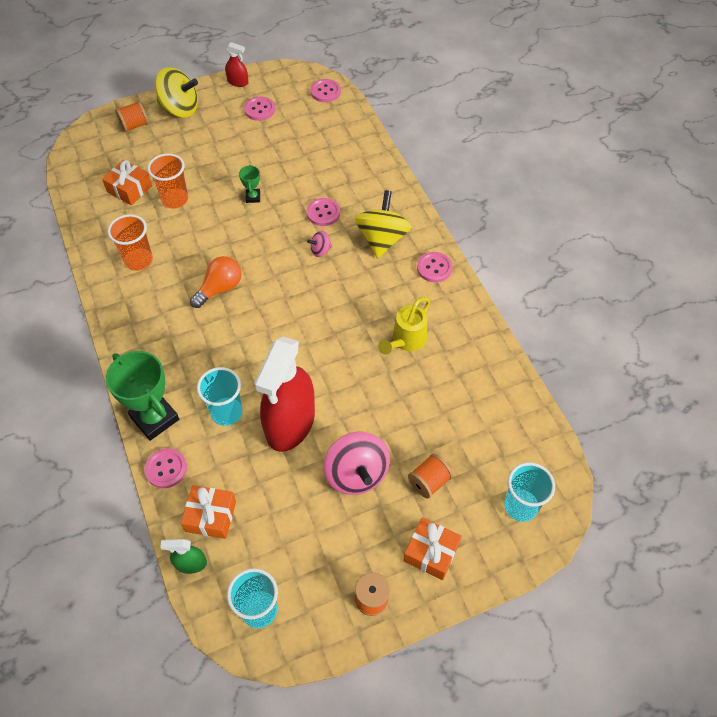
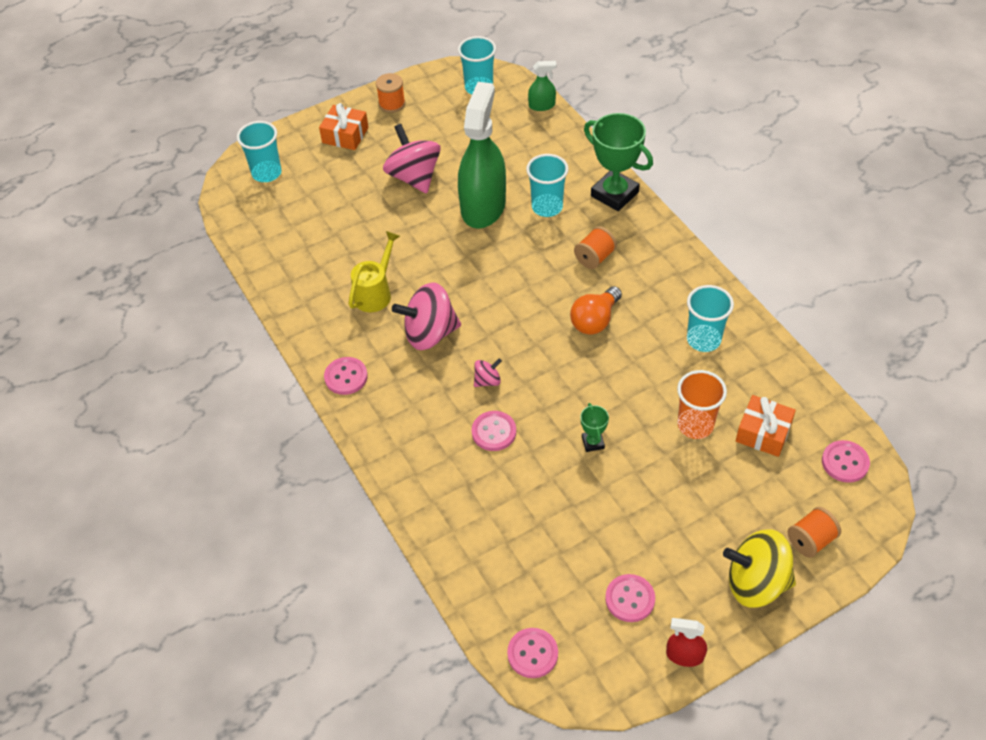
camera: 175 degrees right, 5 degrees down
(139, 260) = (703, 340): orange cup -> turquoise cup
(166, 469) = (587, 159): pink button -> pink button (845, 462)
(211, 516) = (535, 134): orange gift -> none
(290, 423) = (483, 206): red spray bottle -> green spray bottle
(361, 295) = (430, 333): none -> pink spinning top
(382, 239) = (412, 405): yellow spinning top -> none
(429, 482) = (348, 179): orange spool -> orange spool (594, 257)

